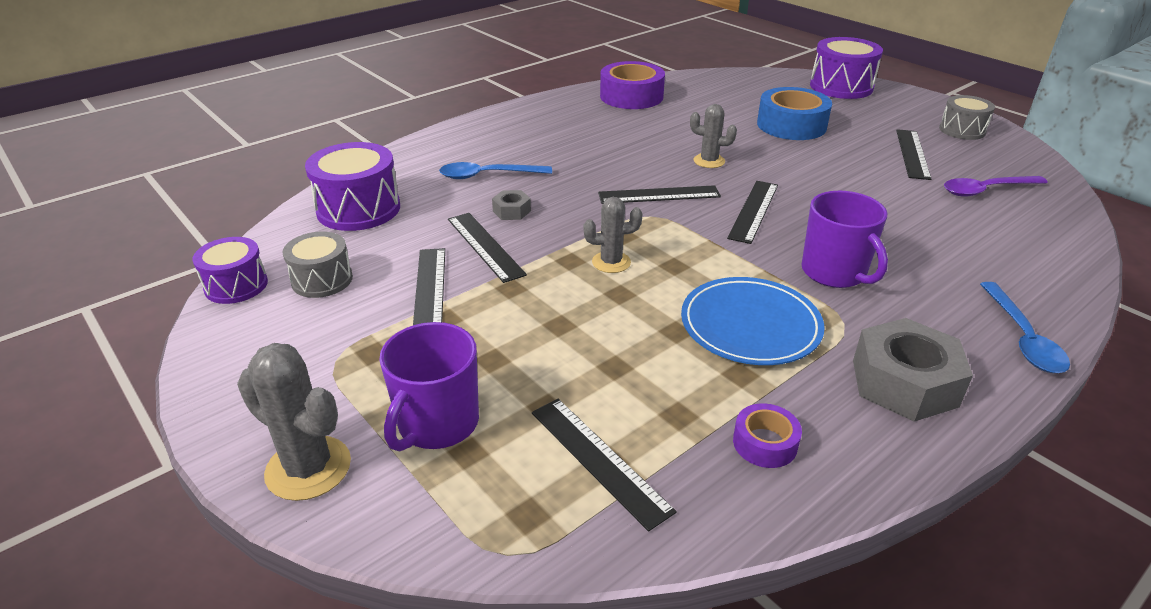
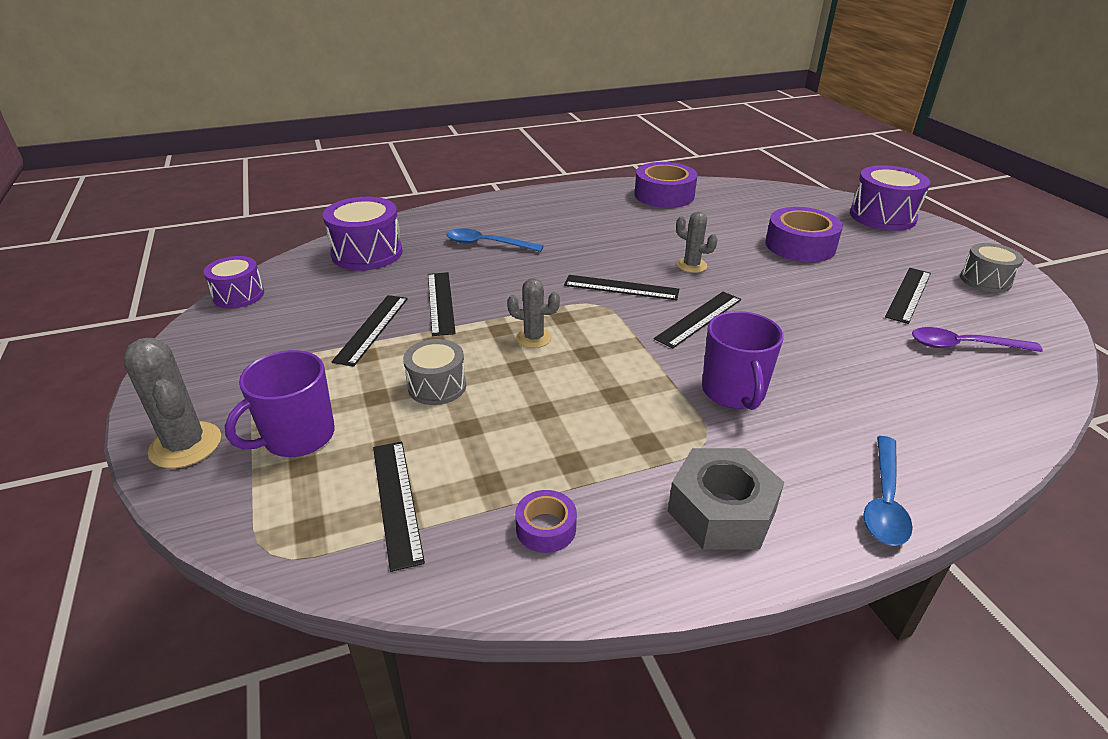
camera: 20 degrees right, 0 degrees up
(322, 280) = (300, 304): grey drum -> grey drum (437, 386)
(512, 211) = (484, 277): grey nut -> none
(750, 325) = (614, 421): blue plate -> none
(791, 125) = (800, 245): blue tape -> purple tape

